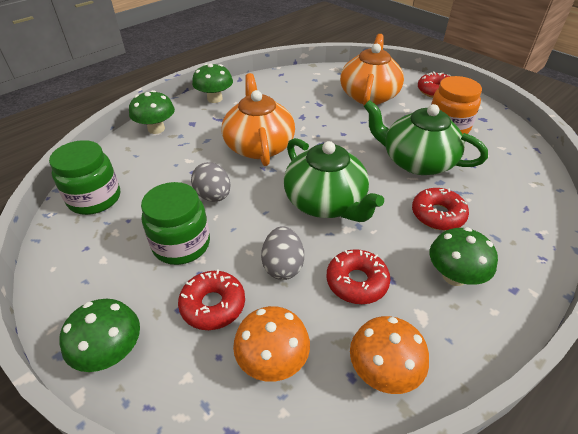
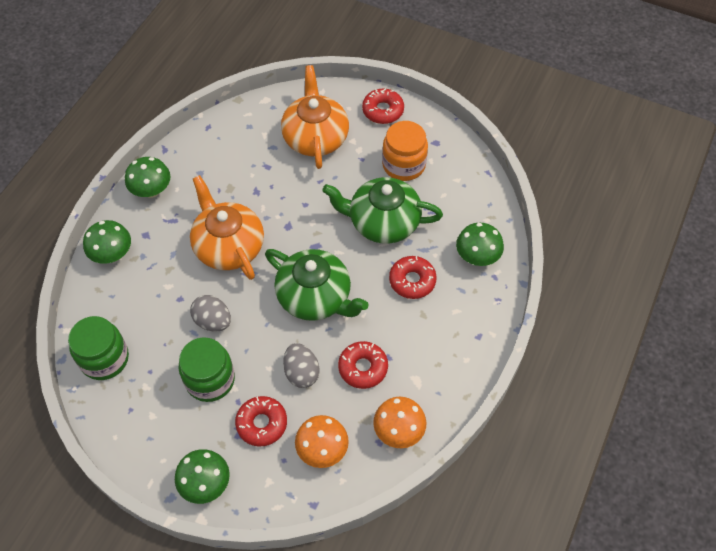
camera: 20 degrees left, 15 degrees up
(454, 276) = (434, 338): green mushroom -> green mushroom (477, 256)

